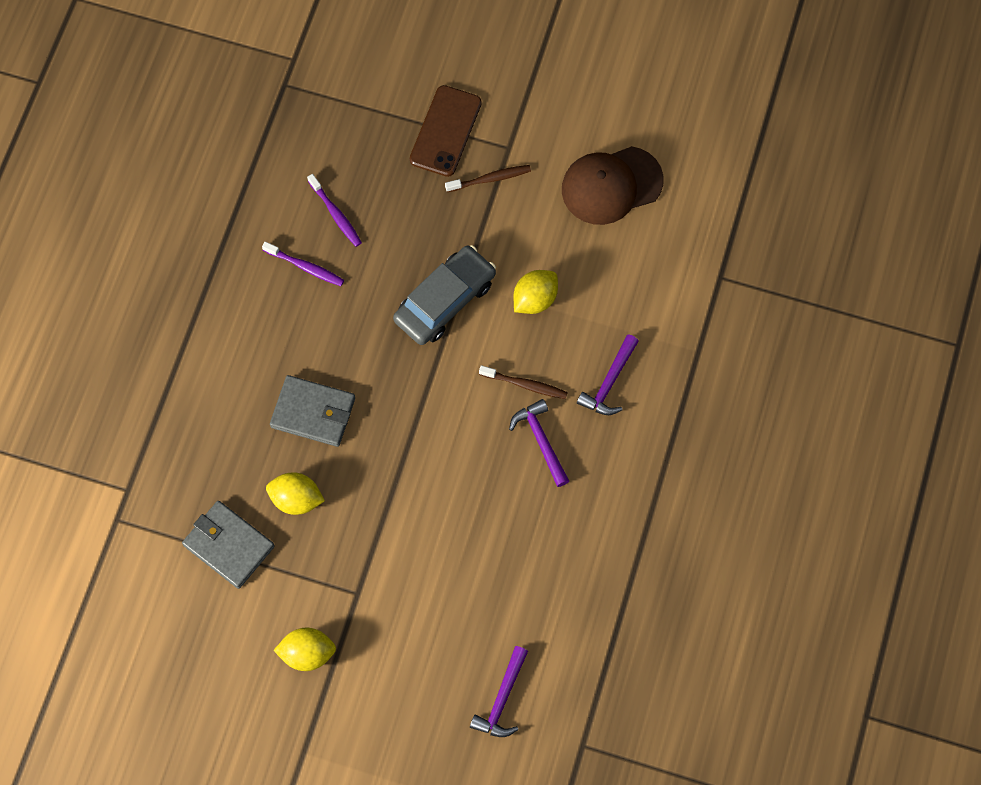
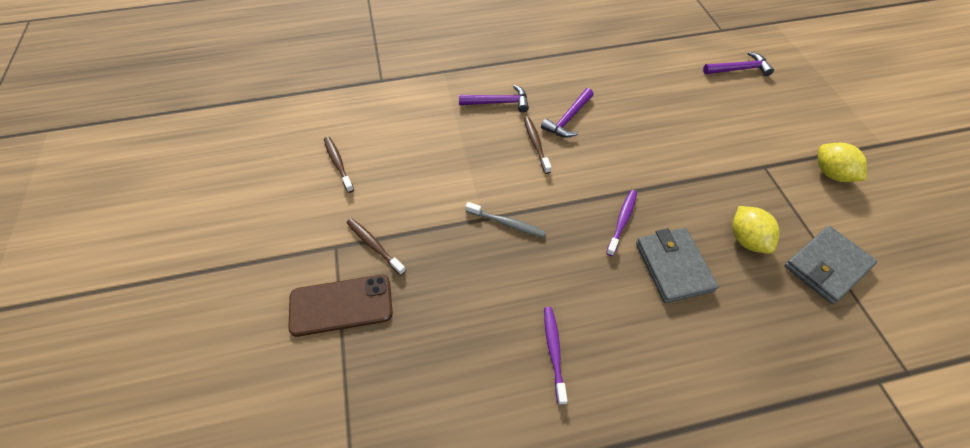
camera: 120 degrees left, 15 degrees down
(229, 545) = (826, 266): grey wallet -> grey wallet turned 45 degrees clockwise
(336, 214) = (482, 355): purple toothbrush -> purple toothbrush (622, 221)
(445, 300) = (507, 223): grey car -> grey toothbrush
(535, 299) = (465, 167): yellow lemon -> none
(611, 185) = (338, 163): brown cap -> brown toothbrush

